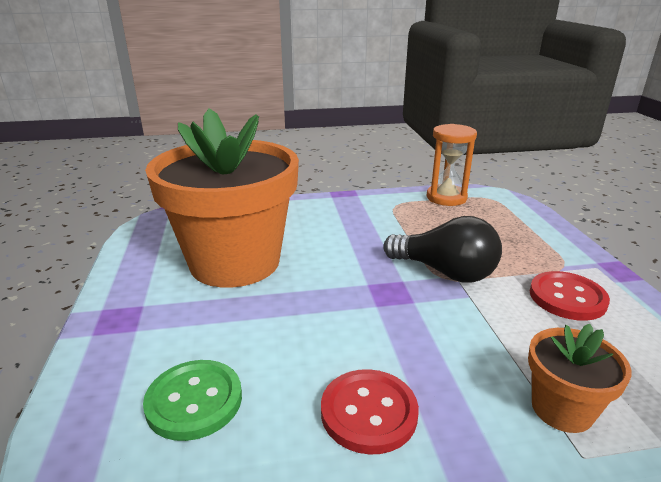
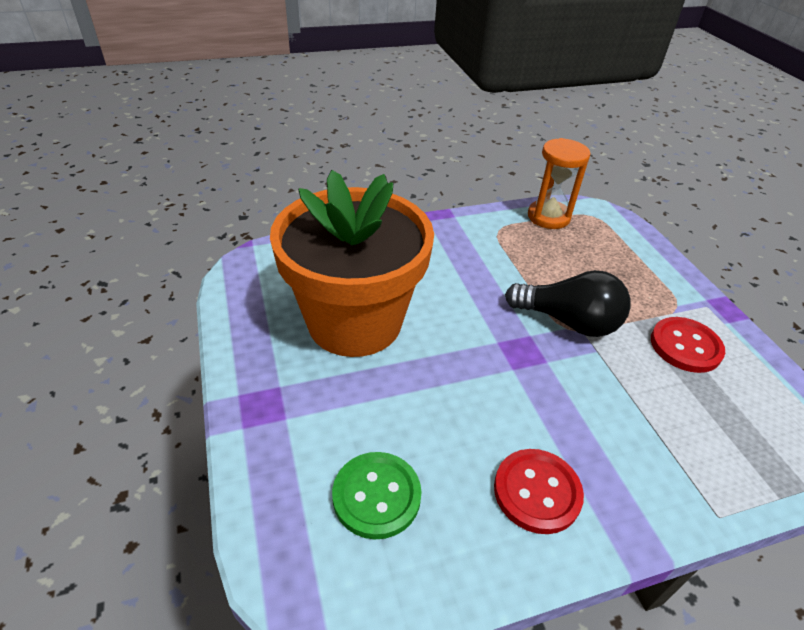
camera: 10 degrees left, 15 degrees up
(562, 409) = (696, 471): orange flower pot -> none

